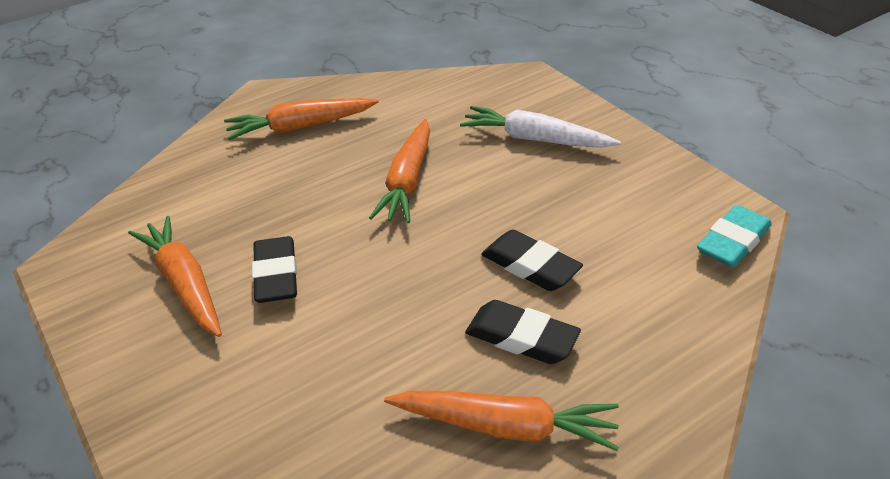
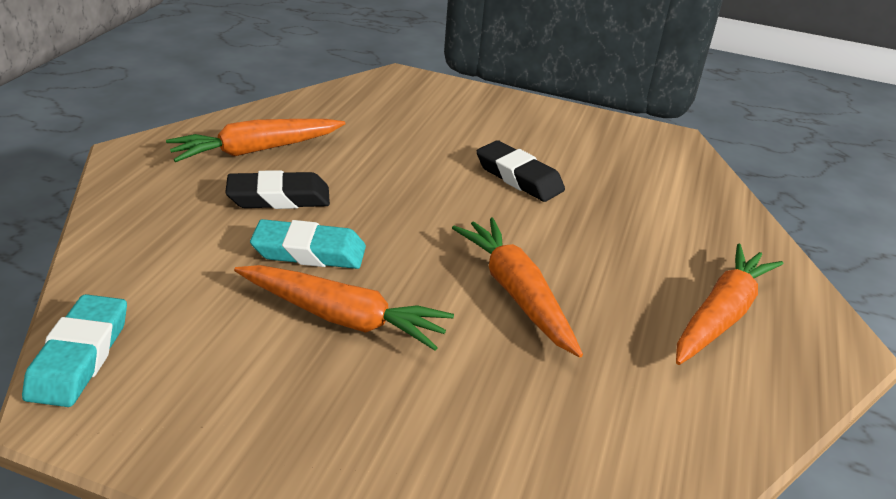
camera: 140 degrees right, 5 degrees down
(184, 284) = (573, 153): orange carrot -> orange carrot (342, 317)
(530, 266) = (309, 252): black eraser -> turquoise eraser
(536, 139) = (422, 421): white carrot -> none

